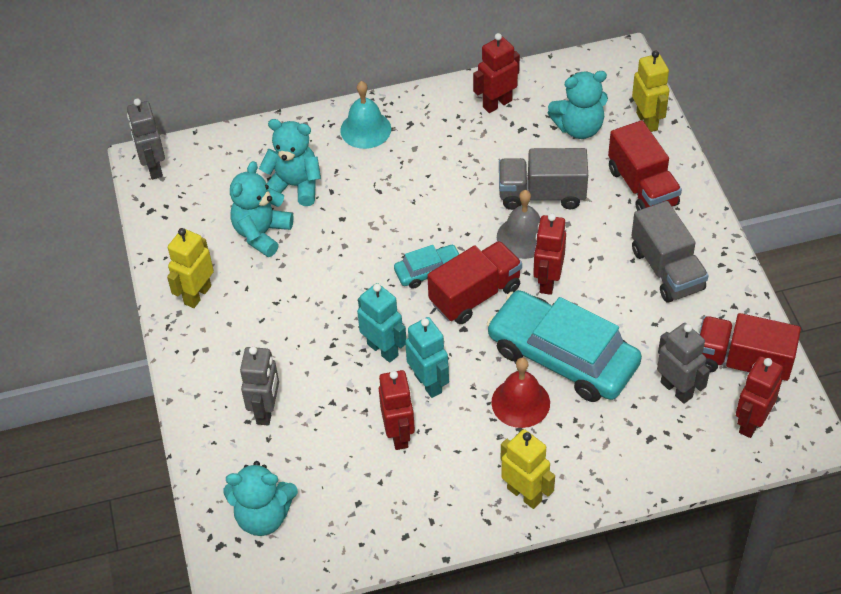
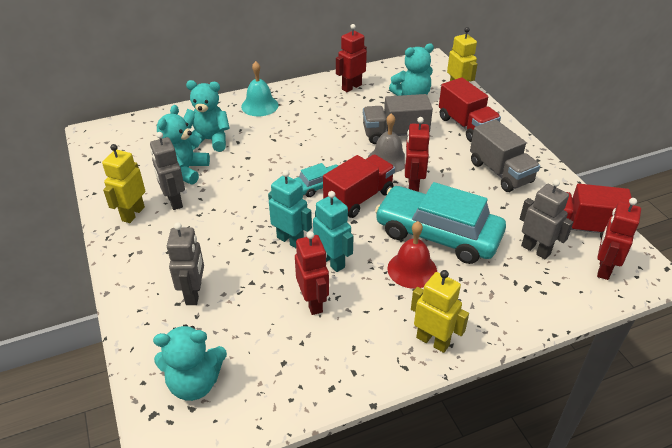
camera: 10 degrees left, 10 degrees down
(153, 168) = (100, 136): grey robot -> grey robot (174, 201)

